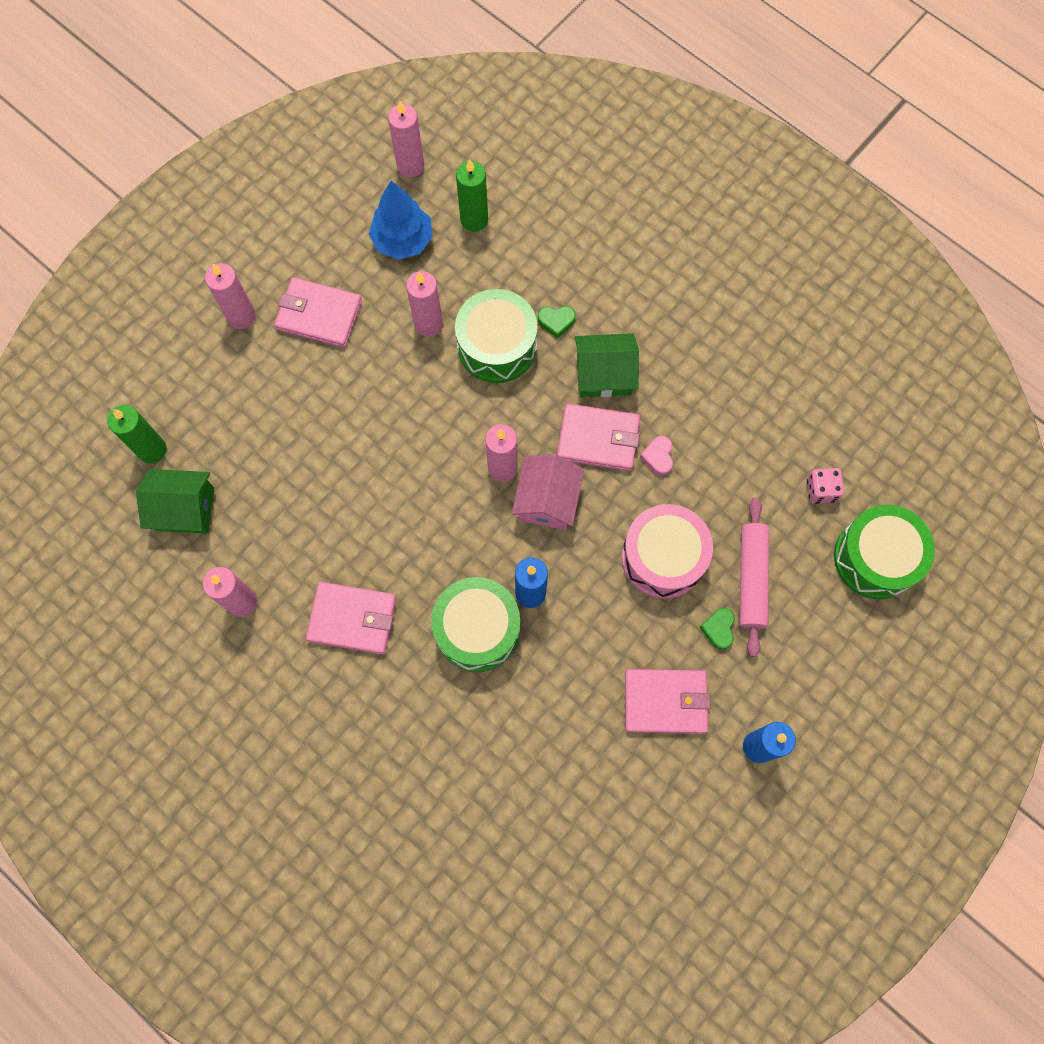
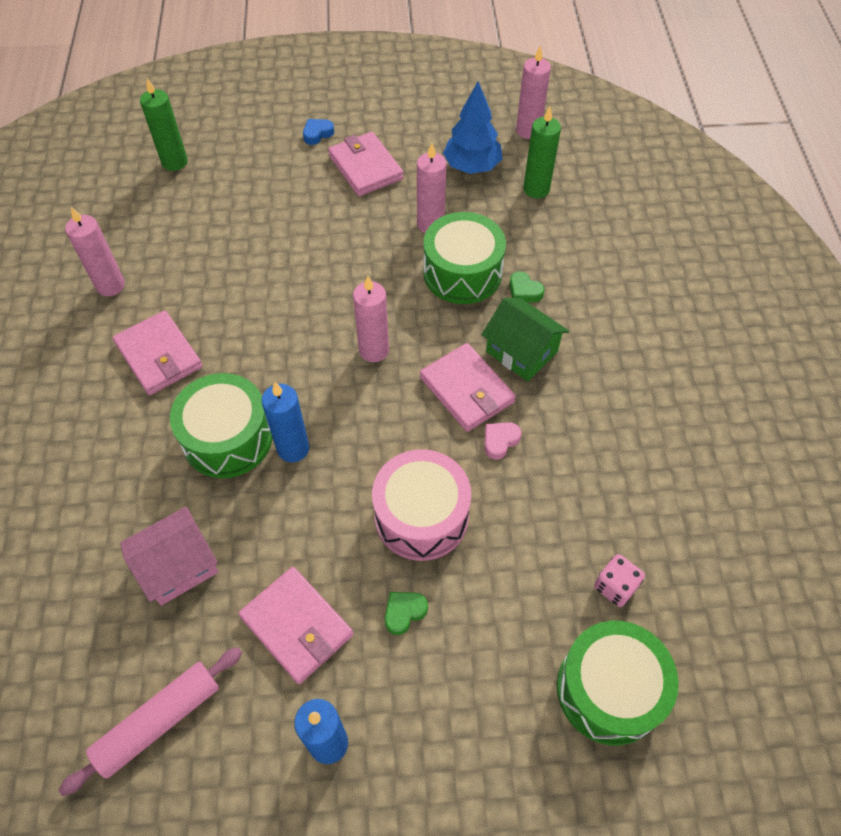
camera: 45 degrees right, 15 degrees down
(184, 509) = (149, 207): green house -> none
(241, 316) = (317, 134): pink candle -> blue heart
(547, 500) = (380, 398): pink house -> pink house (178, 566)
(752, 579) = (476, 600): pink rolling pin -> pink rolling pin (159, 722)

